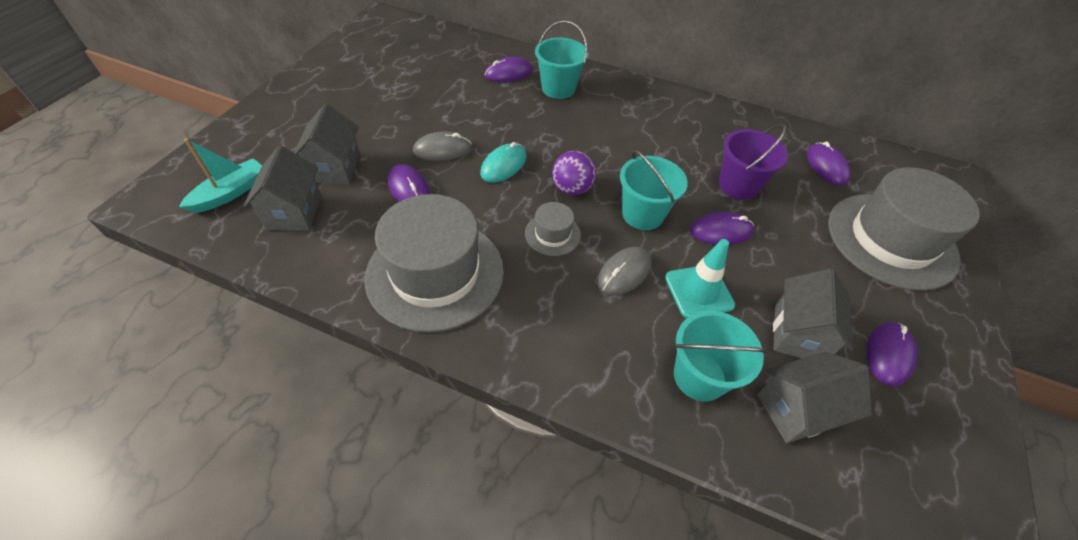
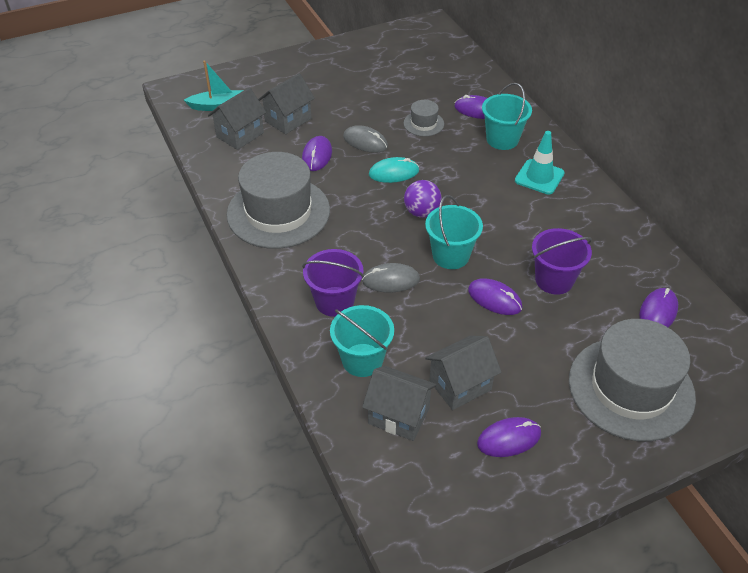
camera: 45 degrees right, 5 degrees down
(552, 234) = (373, 232): grey hat -> grey hat (423, 124)
(602, 333) = (334, 301): none -> purple bucket
(698, 291) = (426, 320): turquoise traffic cone -> turquoise traffic cone (539, 177)

